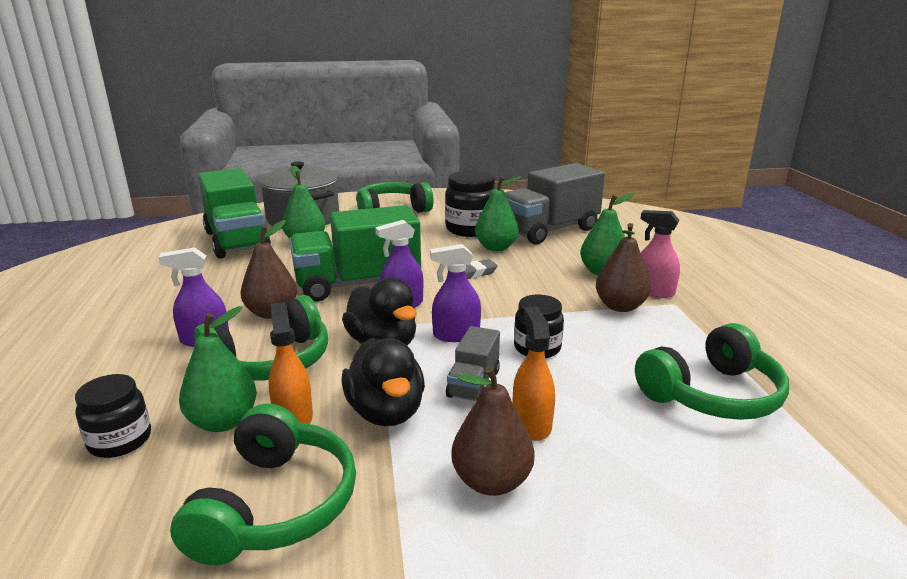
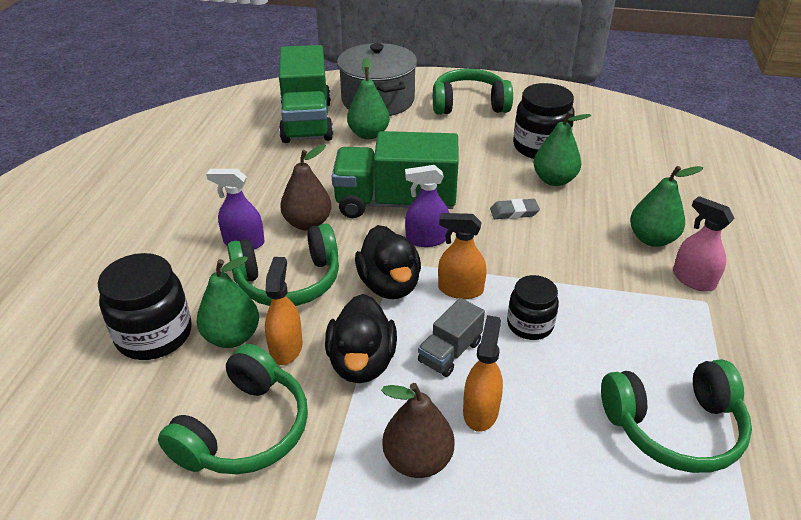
camera: 20 degrees right, 15 degrees up
(120, 440) = (154, 335): black jar -> black jar, size x1.60
(456, 335) = (460, 289): purple spray bottle -> orange spray bottle
(549, 230) = (626, 165): grey truck -> none
(620, 306) = (644, 292): brown pear -> none

